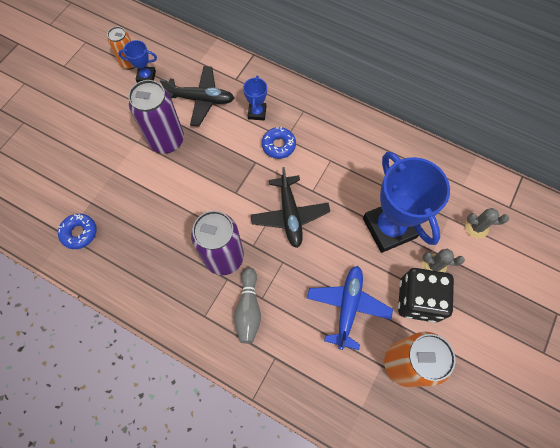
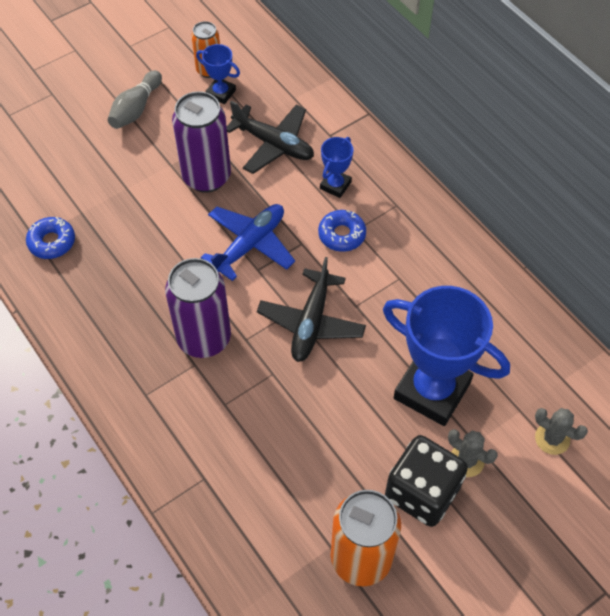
camera: 25 degrees right, 10 degrees down
(248, 309) = (202, 409): grey bowling pin -> grey bowling pin (136, 109)
(348, 307) = (326, 460): blue plane -> blue plane (250, 245)
(389, 228) = (432, 390): blue trophy -> blue trophy turned 60 degrees counterclockwise

